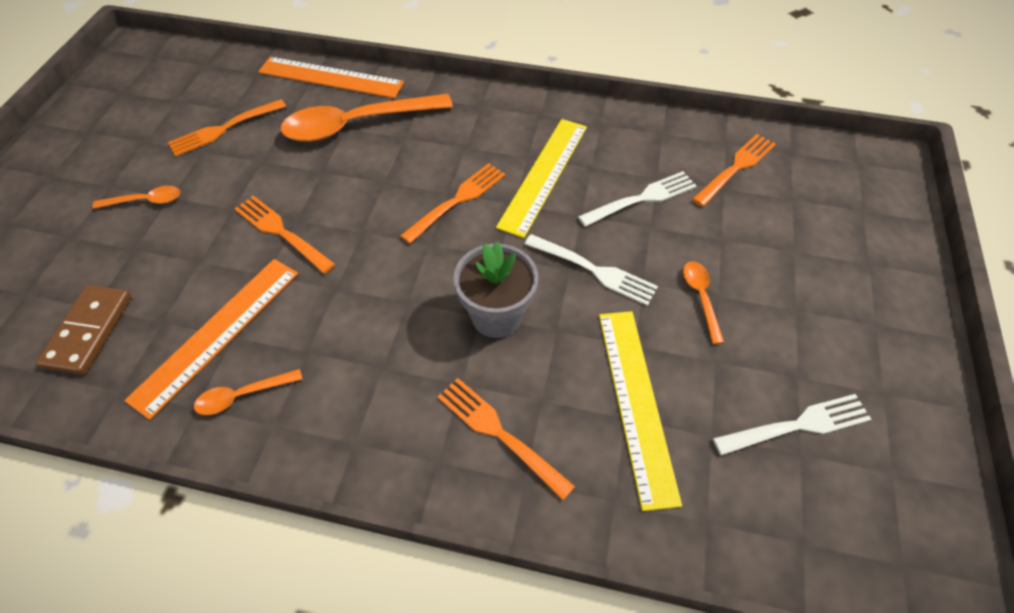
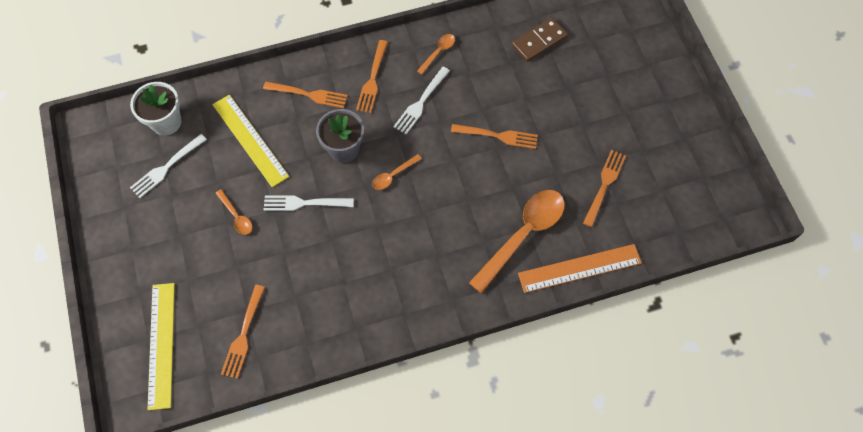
camera: 150 degrees right, 10 degrees up
(89, 331) = (539, 41): brown domino -> brown domino turned 75 degrees clockwise
(146, 201) = (593, 114): orange spoon -> orange spoon (393, 175)
(217, 333) = (477, 70): orange ruler -> none
(457, 201) = (413, 209): orange fork -> orange fork (372, 79)
(544, 175) = (371, 258): yellow ruler -> yellow ruler (161, 344)
(641, 199) = (298, 271): white fork -> white fork (421, 102)
(782, 517) = (166, 122): none -> white flower pot

